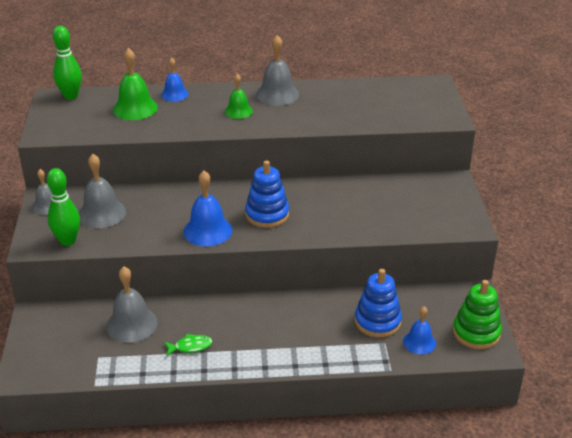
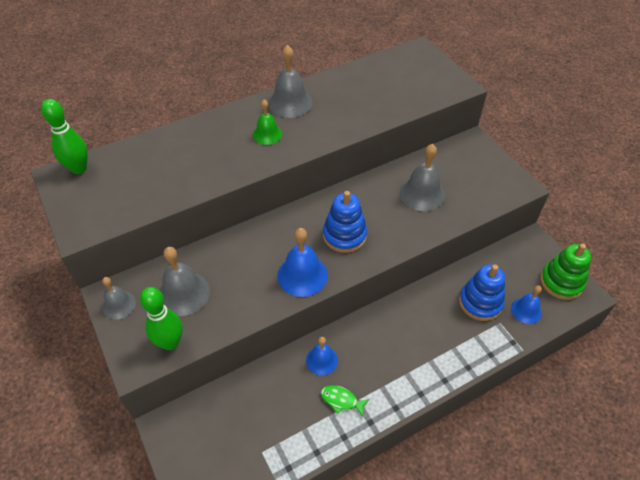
camera: 25 degrees left, 15 degrees up
(132, 324) = (270, 397): grey bell -> grey bell (422, 194)
(135, 108) = (160, 163): green bell -> none
(174, 94) = (189, 133): blue bell -> blue bell (321, 360)
(190, 347) = (341, 400): green fish -> green fish turned 120 degrees counterclockwise

